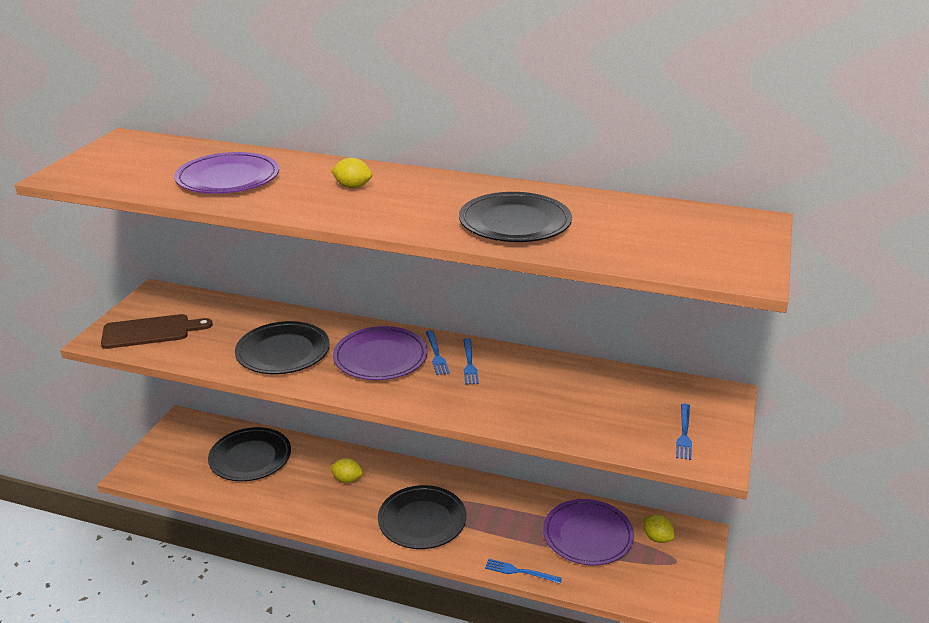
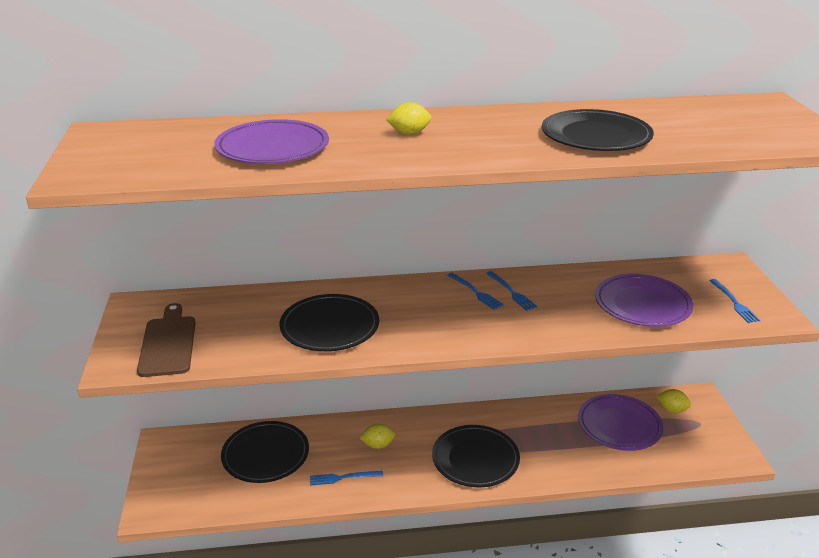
camera: 25 degrees left, 0 degrees up
(150, 331) = (168, 343): brown cutting board -> brown cutting board turned 60 degrees counterclockwise
(380, 357) = (428, 307): purple plate -> purple plate (642, 304)
(520, 572) = (592, 474): blue fork -> blue fork (343, 477)

